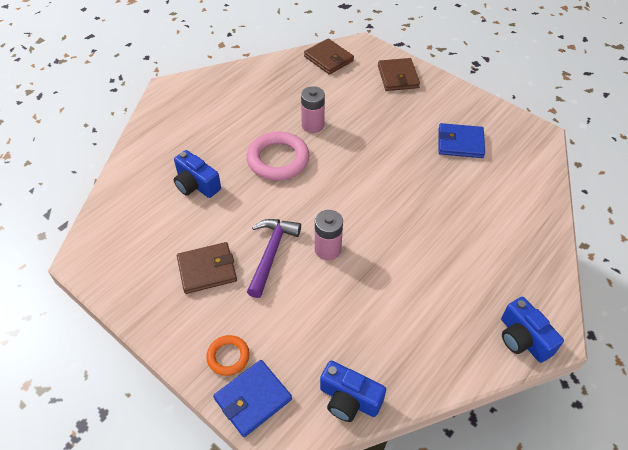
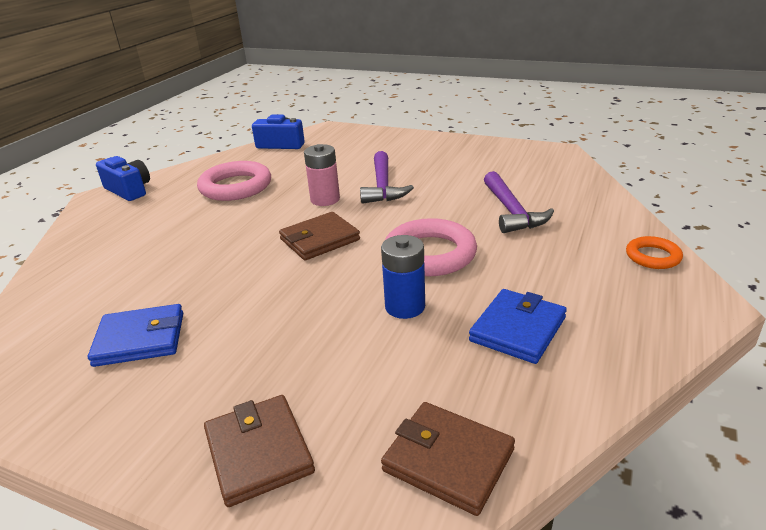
camera: 165 degrees right, 20 degrees down
(196, 185) = (511, 211): blue camera -> purple hammer
(207, 270) = (437, 167): brown wallet -> brown wallet (319, 239)
(228, 357) = (382, 141): orange ring -> orange ring (653, 256)
(253, 399) = (352, 133): blue wallet -> blue wallet (518, 329)
(312, 125) = (405, 306): pink battery -> blue battery
(408, 304) = (236, 187): none -> pink ring

